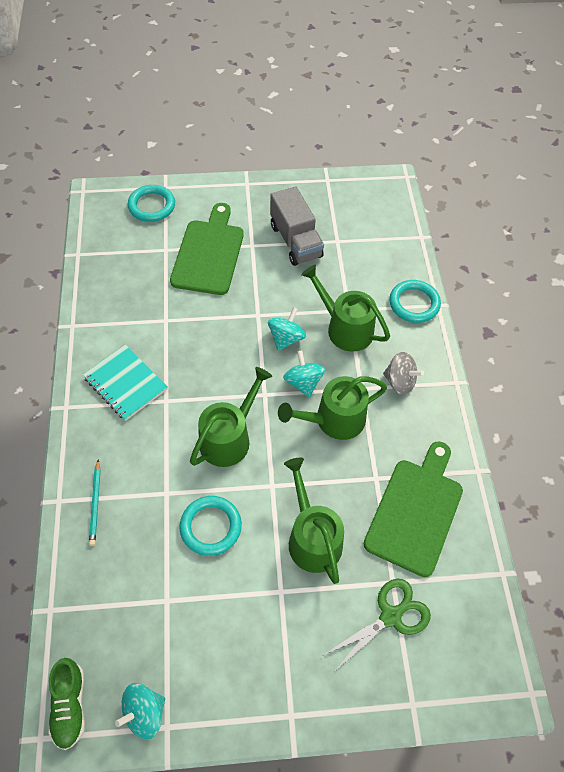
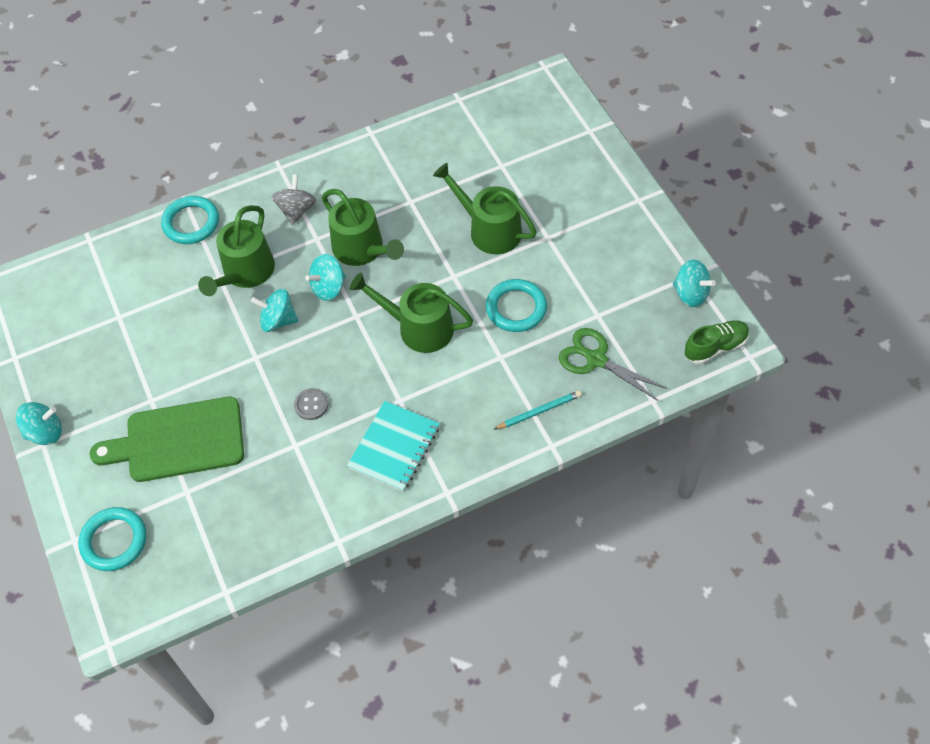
camera: 105 degrees left, 0 degrees up
(195, 339) = (311, 405): none -> grey button
(256, 186) = (45, 432): none -> turquoise spinning top
(295, 241) = (131, 357): grey truck -> none
(312, 538) = (489, 230): green watering can -> green watering can turned 75 degrees clockwise
(390, 616) = (530, 160): green scissors -> green scissors (596, 359)
(416, 511) = (429, 166): green cutting board -> none

